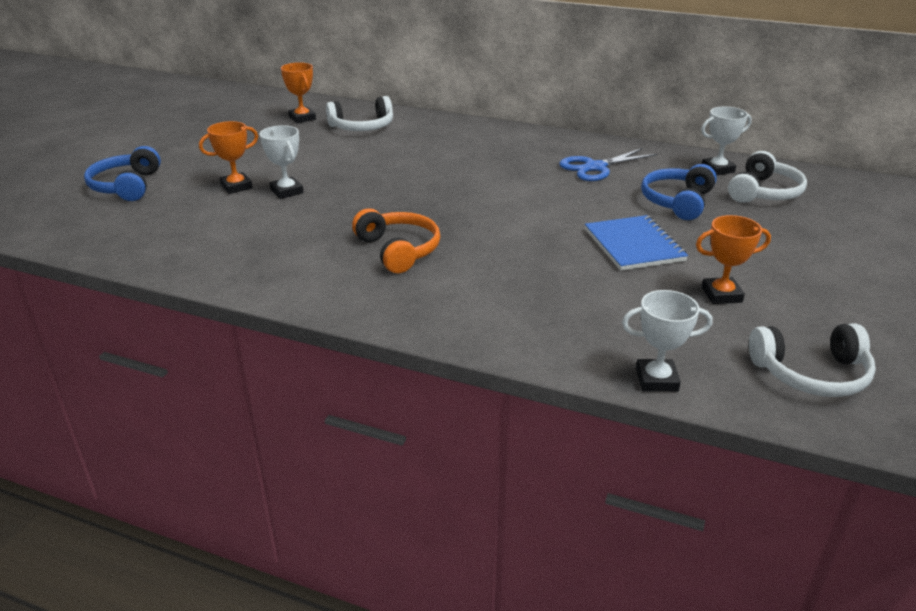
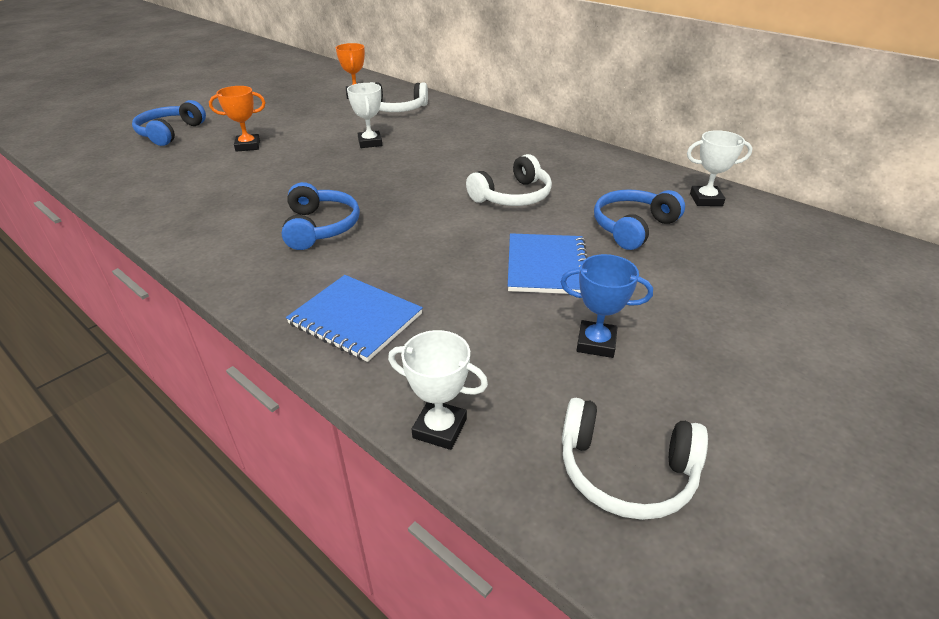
camera: 20 degrees right, 5 degrees up
(287, 191) = (282, 156): white trophy -> white trophy (370, 143)
(399, 250) = (321, 227): orange headphones -> blue headphones
(510, 318) = (355, 319): none -> blue notebook
(595, 167) = (576, 177): blue scissors -> none
(721, 295) = (596, 343): orange trophy -> blue trophy
(764, 192) = (740, 233): white headphones -> white headphones (513, 196)

